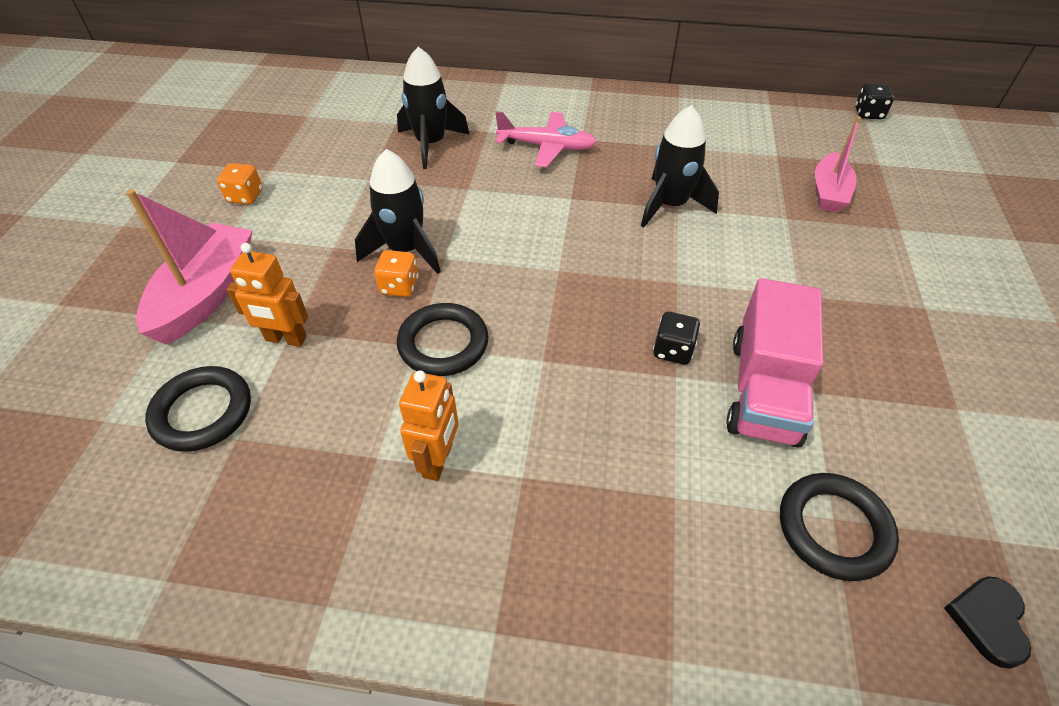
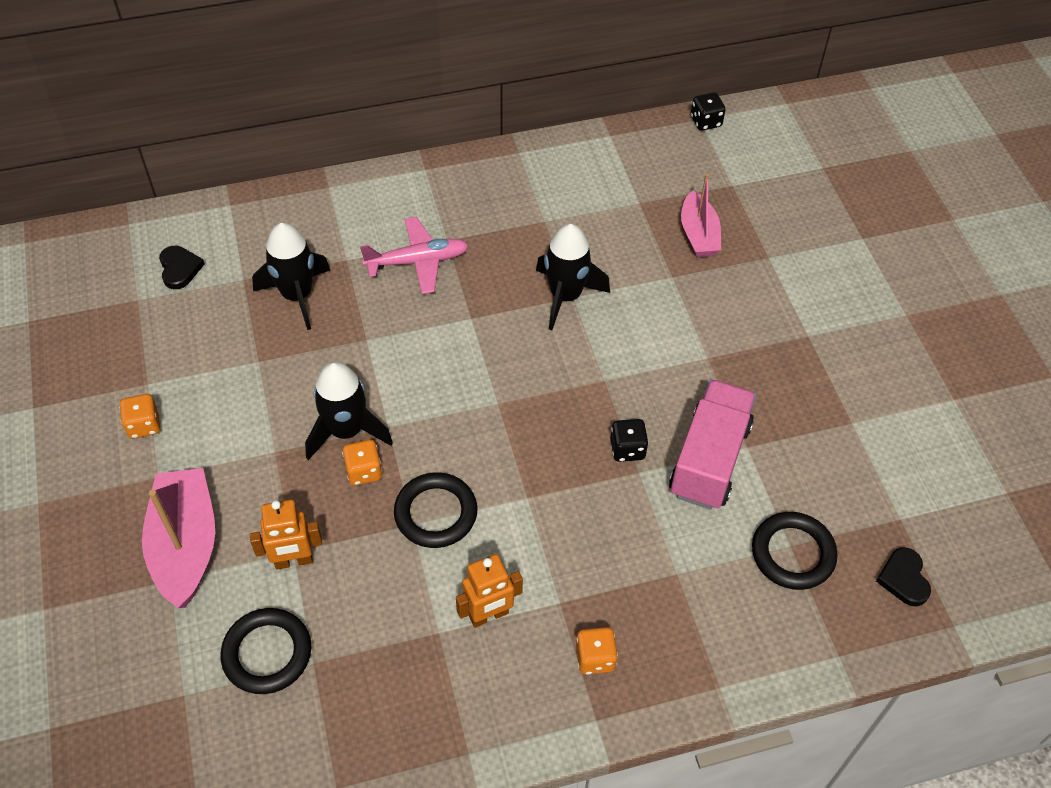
camera: 25 degrees left, 5 degrees up
(353, 105) = (179, 269): none -> black heart
(438, 460) = (489, 615): orange robot -> orange robot turned 75 degrees clockwise
(531, 555) = (595, 658): none -> orange dice
(763, 390) = (709, 459): pink truck -> pink truck turned 150 degrees counterclockwise

